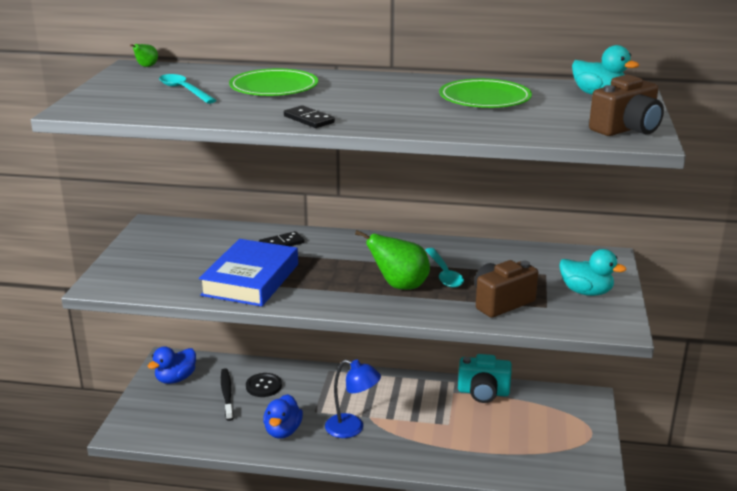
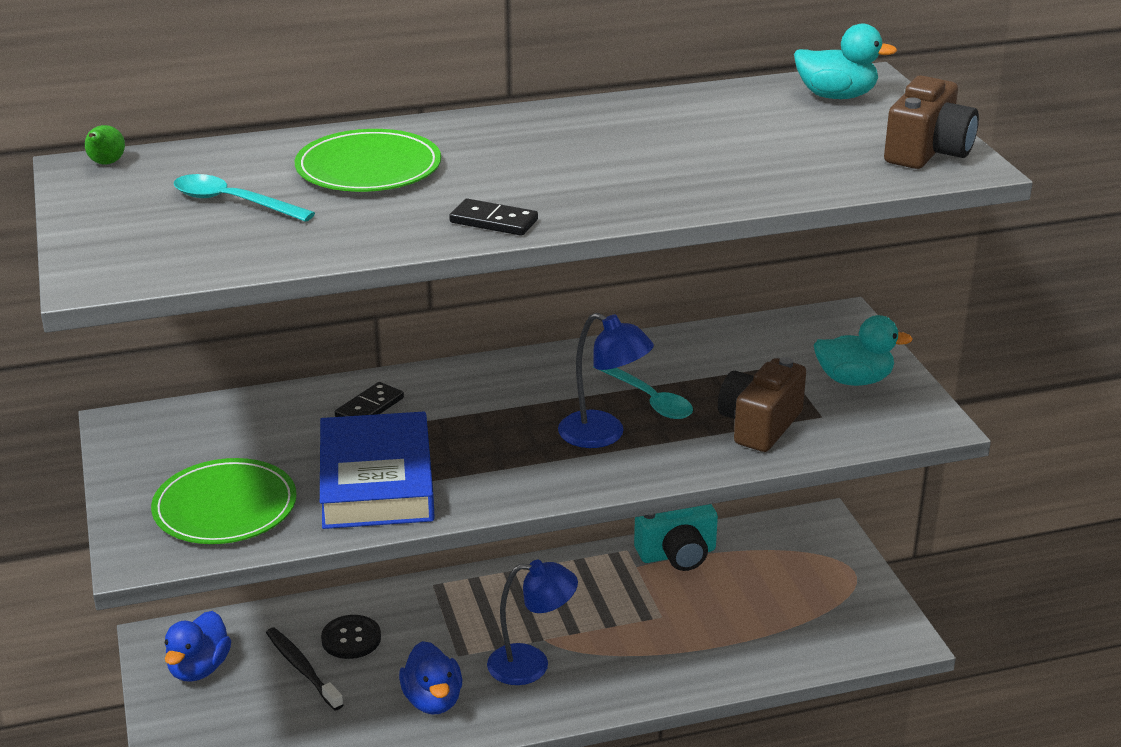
camera: 25 degrees left, 5 degrees up
(399, 286) = (603, 435): green pear -> blue lamp
(485, 98) = (696, 131): green plate -> green plate (225, 507)

